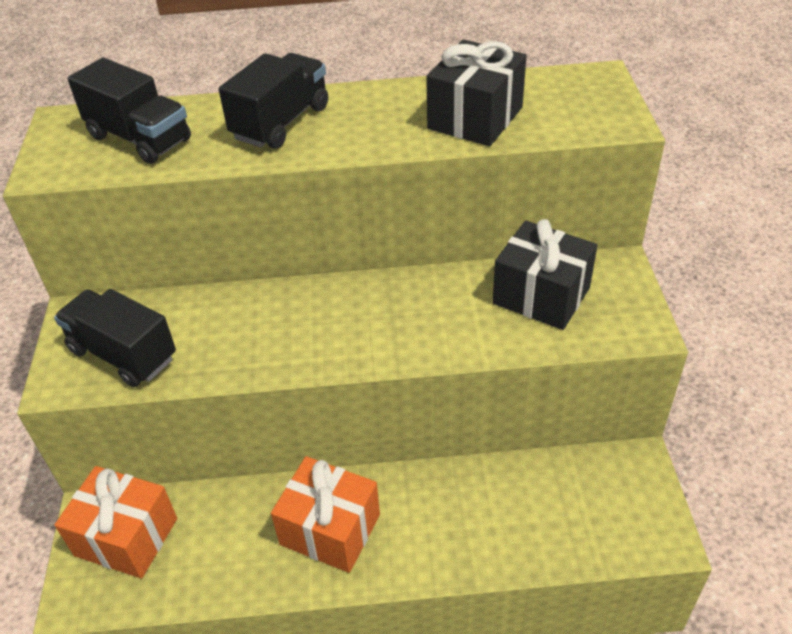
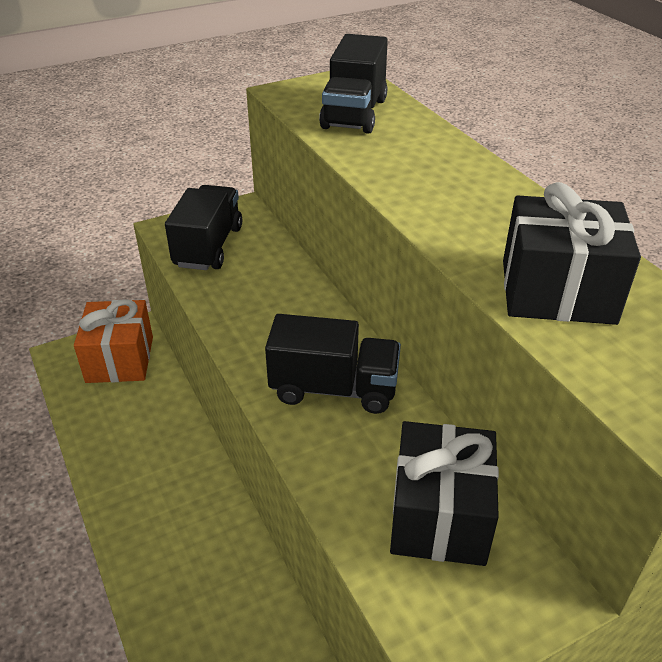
camera: 65 degrees right, 5 degrees down
(281, 122) = (435, 170): black truck -> black truck (334, 388)
(330, 529) = (161, 485): orange gift -> none

